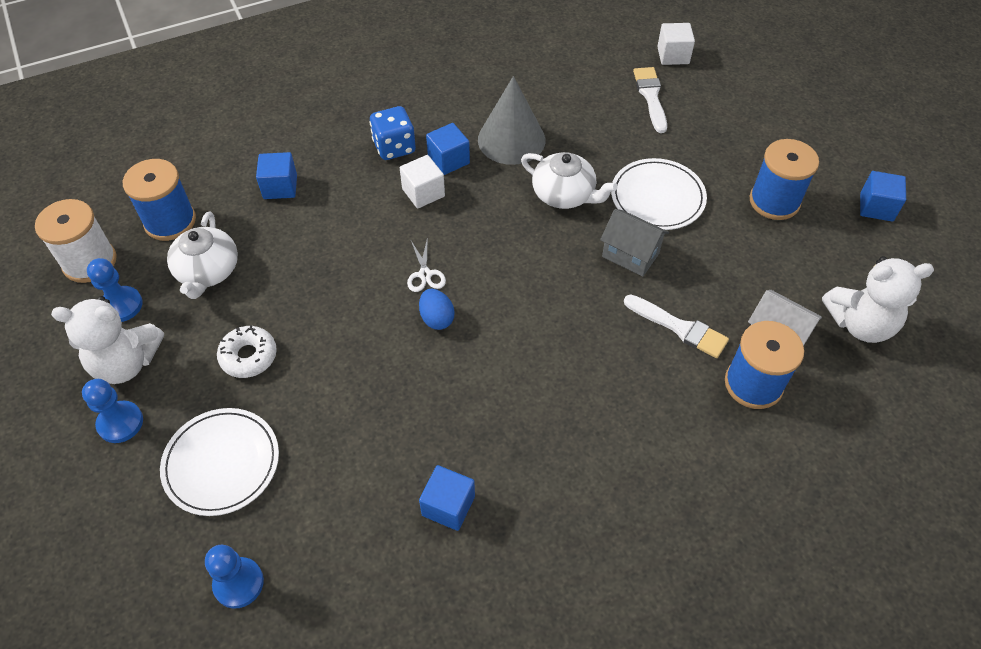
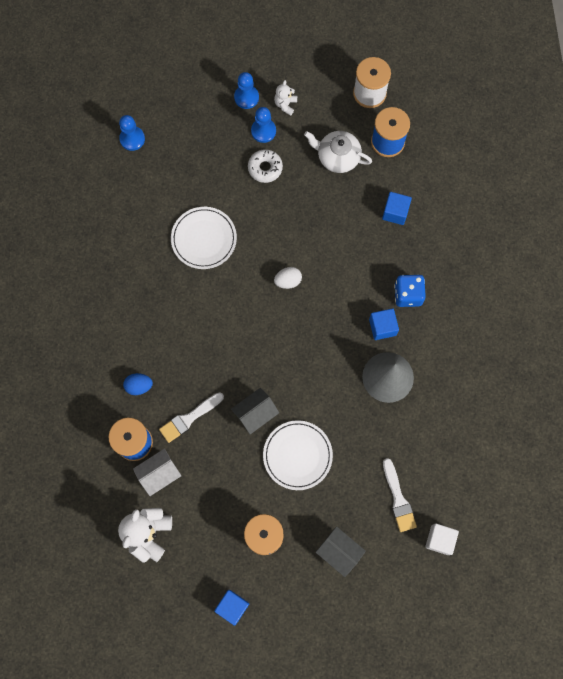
camera: 110 degrees right, 20 degrees up
(121, 305) = (328, 107): blue pawn -> blue pawn (263, 131)
(126, 363) = (285, 104): white teddy bear -> white teddy bear, size x0.53
(221, 463) = (201, 142): white plate -> white plate (204, 239)
(423, 193) = (357, 301): white cube -> none
(425, 274) = (288, 281): white scissors -> white egg
(437, 318) = (252, 277): blue egg -> blue egg (139, 386)
(448, 506) = (131, 246): blue cube -> none
(564, 194) = (323, 393): white teapot -> none
(651, 97) = (398, 499): white brush -> white brush turned 60 degrees clockwise
(743, 130) = (339, 552): none -> grey house

